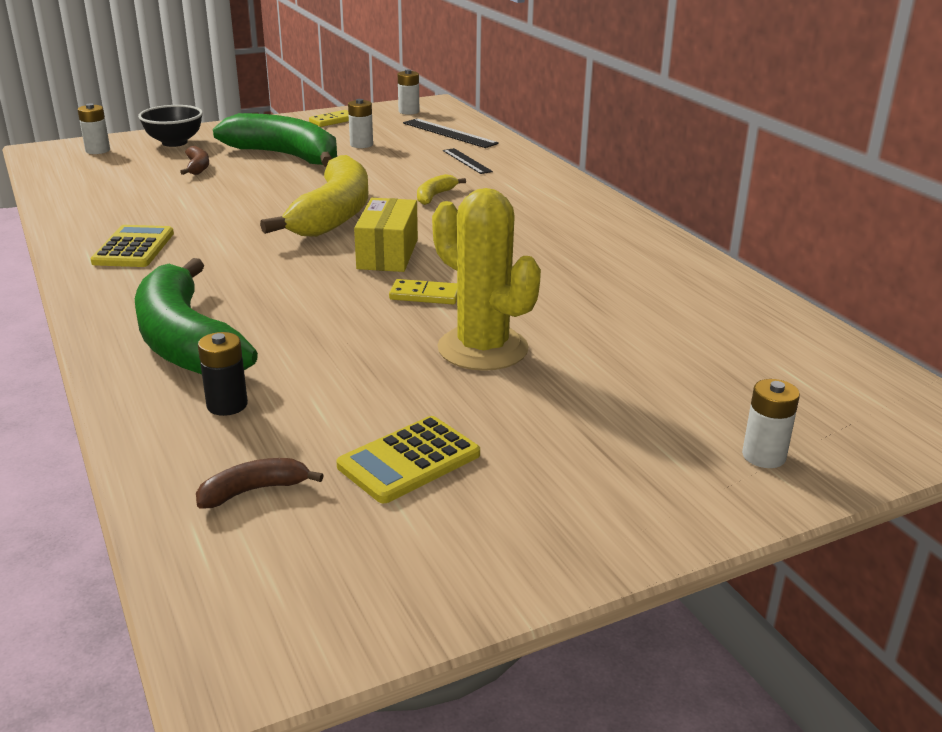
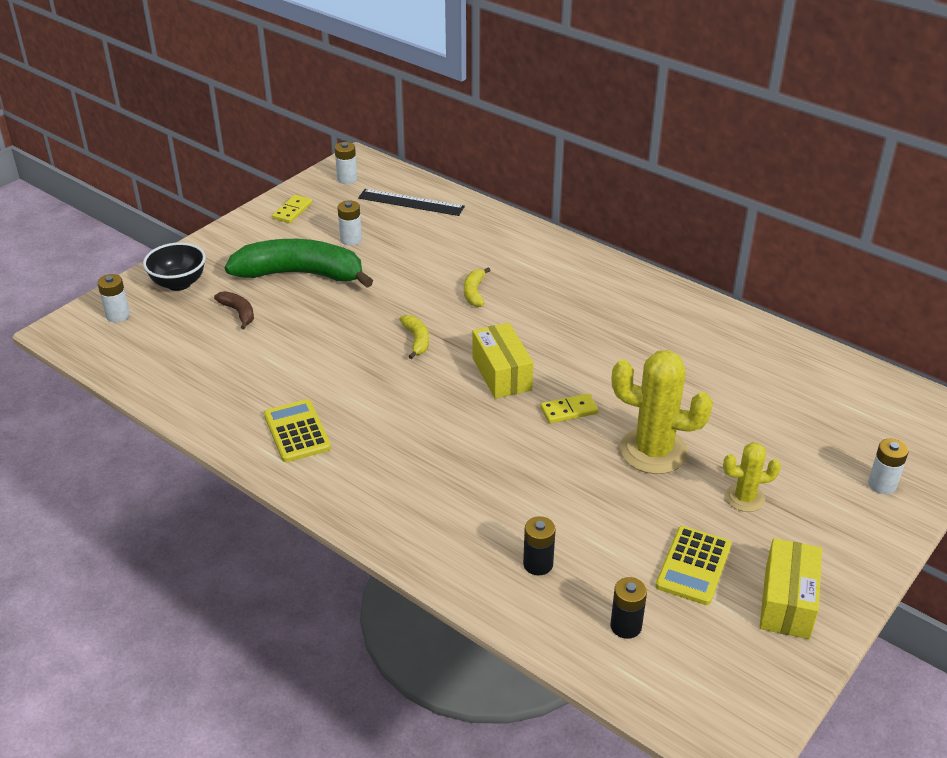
camera: 25 degrees left, 10 degrees up
(186, 342) = (448, 517): green banana -> none
(254, 491) = (626, 626): brown banana -> black battery
(333, 214) = (416, 340): yellow banana -> yellow banana, size x0.42
(467, 161) = (459, 238): black ruler -> none
(493, 534) = (787, 602): none -> yellow box
(551, 417) = (744, 498): none -> yellow cactus

